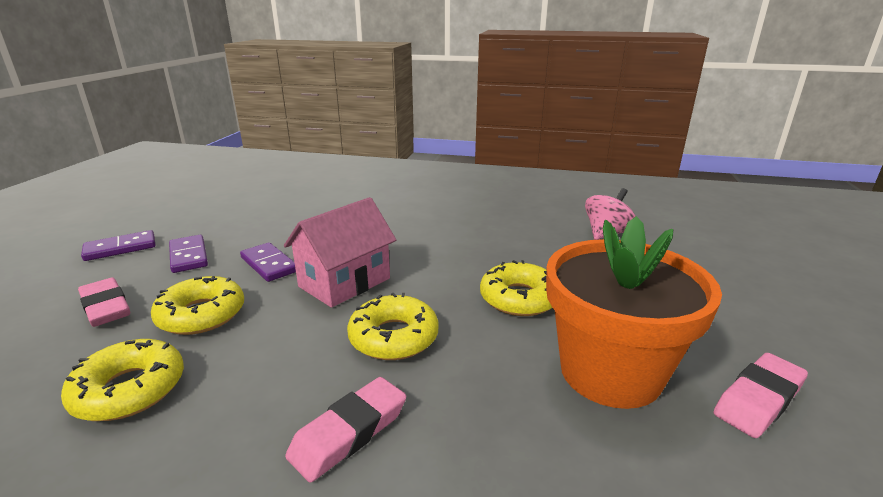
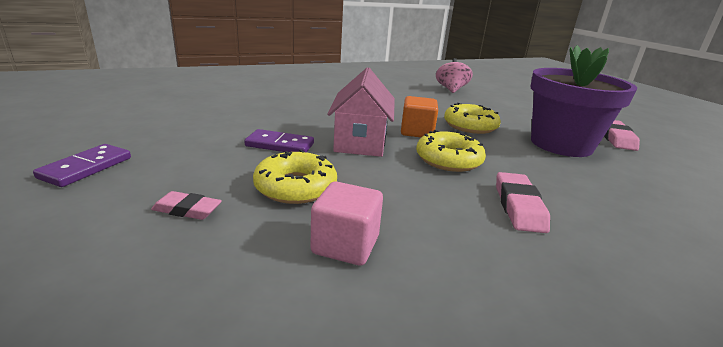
camera: 40 degrees left, 0 degrees up
(106, 307) = (187, 210): pink eraser -> pink eraser, size x0.66
(129, 389) = (345, 245): yellow donut -> pink cube
(189, 256) = (188, 156): purple domino -> none
(430, 287) = (417, 132): none -> orange cube
(610, 372) = (561, 144): orange flower pot -> purple flower pot

